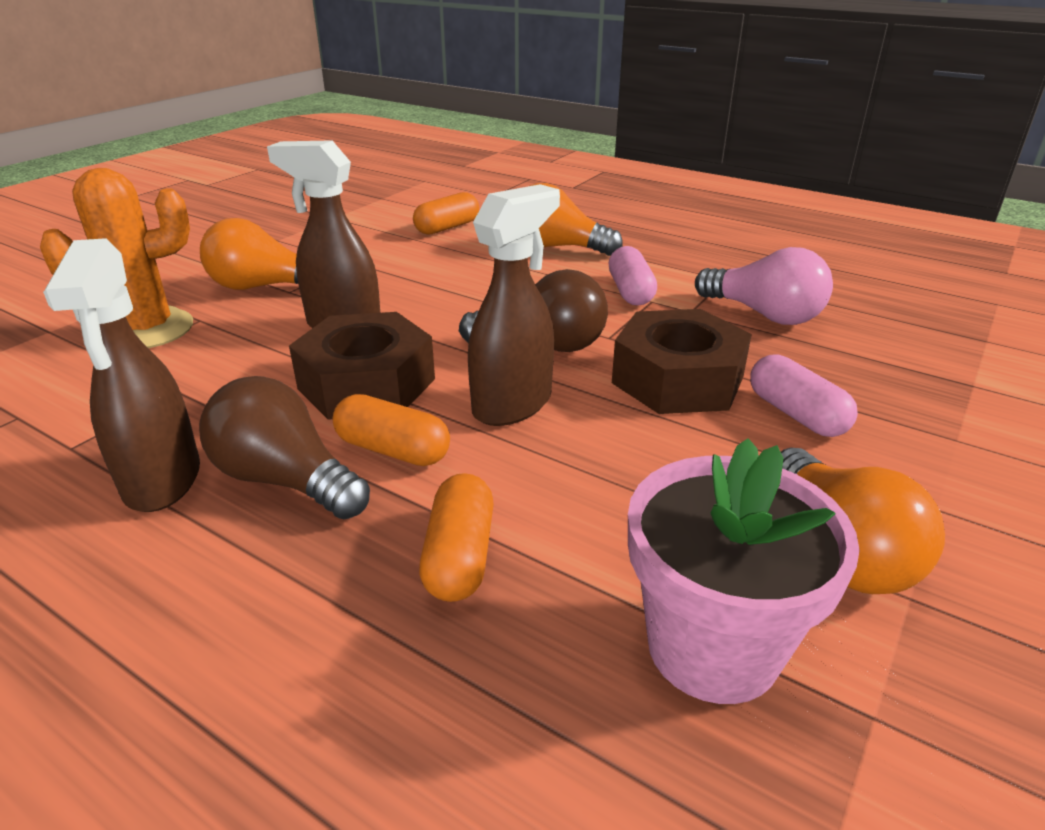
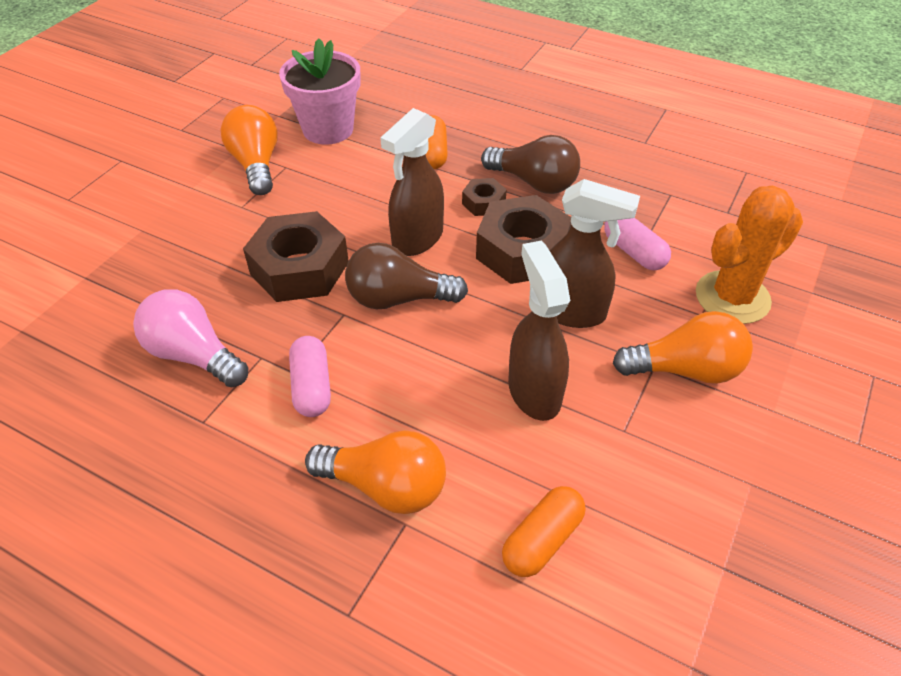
camera: 175 degrees right, 15 degrees up
(162, 481) = (599, 178): brown spray bottle -> brown spray bottle (534, 391)
(393, 450) = (483, 203): orange capsule -> brown nut
(796, 414) = (230, 242): pink capsule -> pink capsule (634, 252)

